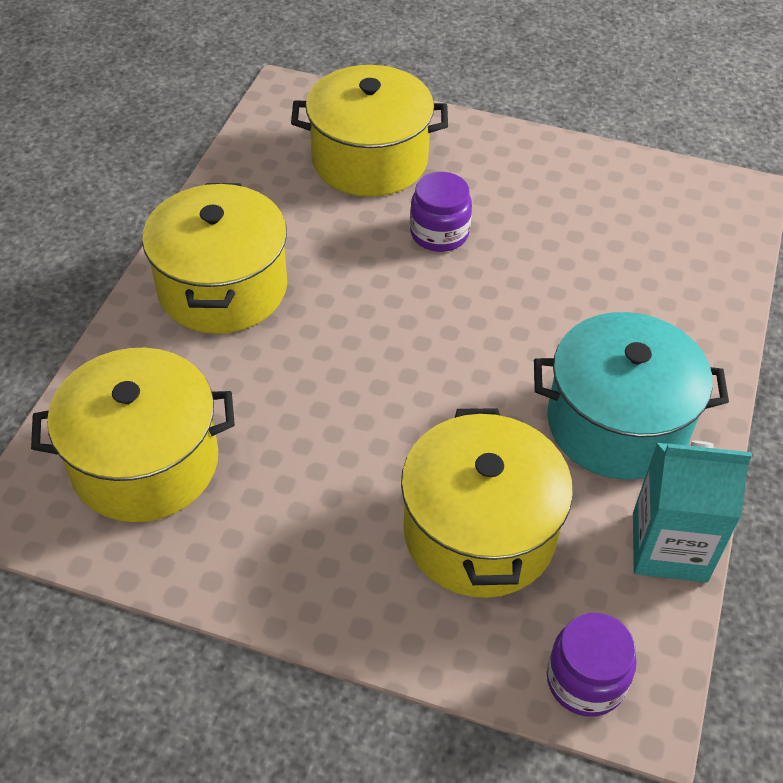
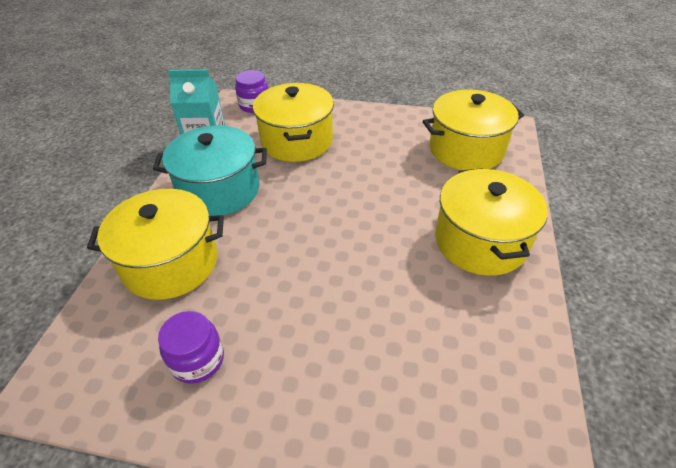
camera: 175 degrees right, 5 degrees down
(369, 160) = (413, 386): yellow pot -> yellow pot (171, 263)
(439, 233) = (334, 306): purple jar -> purple jar (197, 360)

